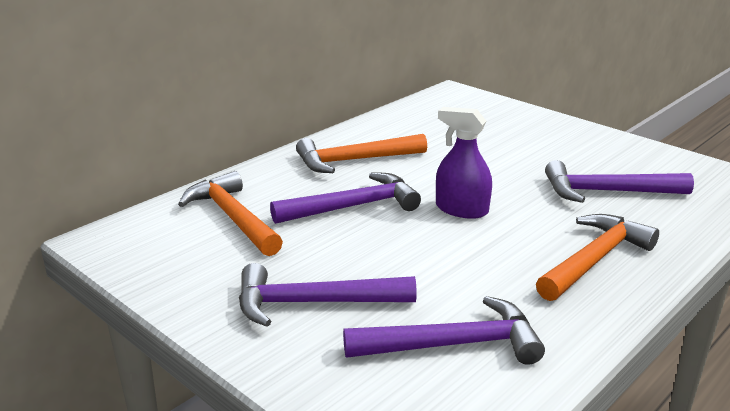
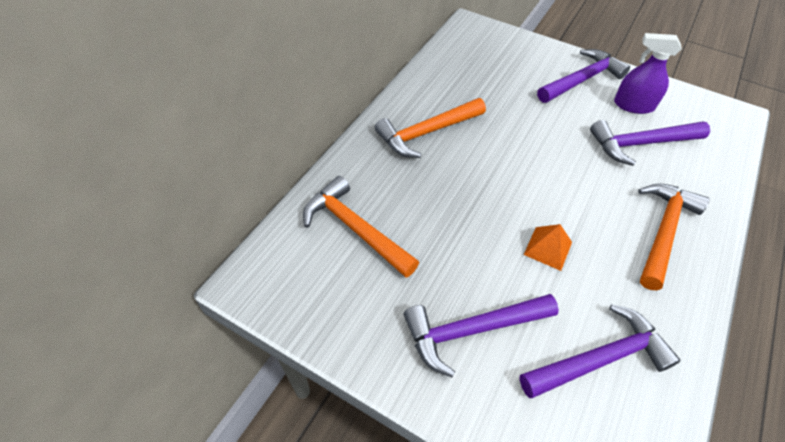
camera: 15 degrees left, 25 degrees up
(353, 207) = (451, 196): purple hammer -> purple hammer (582, 80)
(441, 255) = (548, 248): none -> orange pyramid
(461, 209) = (540, 185): purple spray bottle -> purple spray bottle (633, 105)

